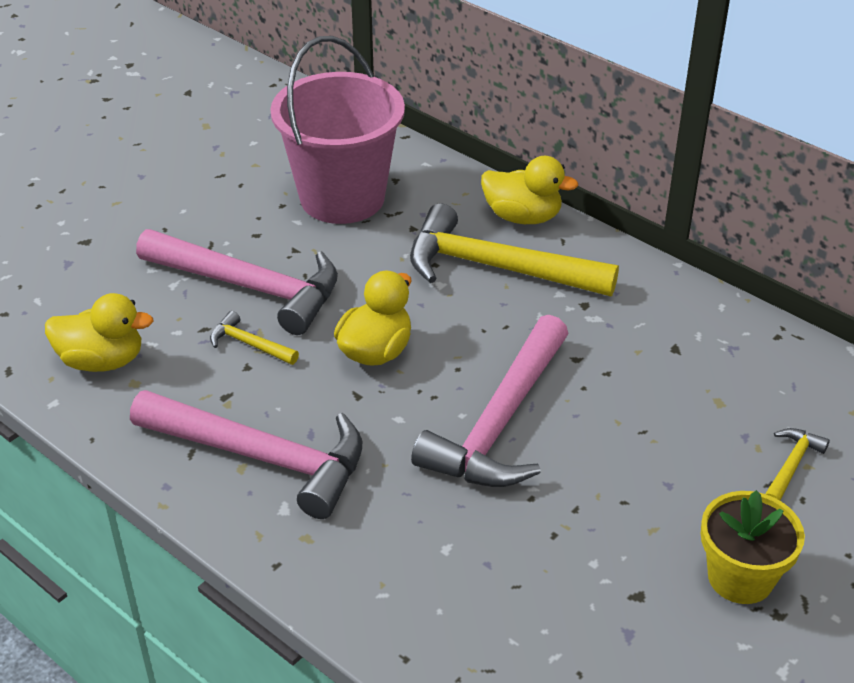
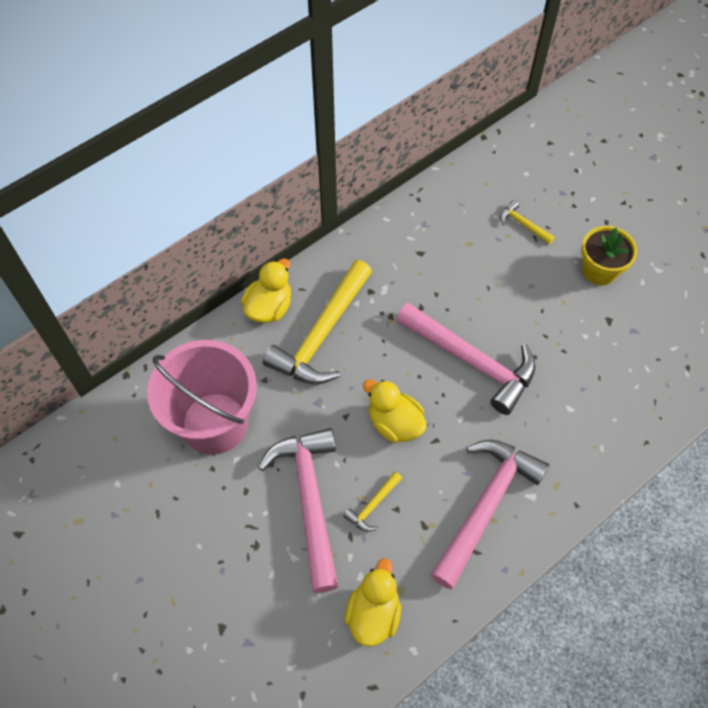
camera: 80 degrees left, 20 degrees up
(251, 287) = (309, 499): pink hammer -> pink hammer turned 45 degrees counterclockwise

